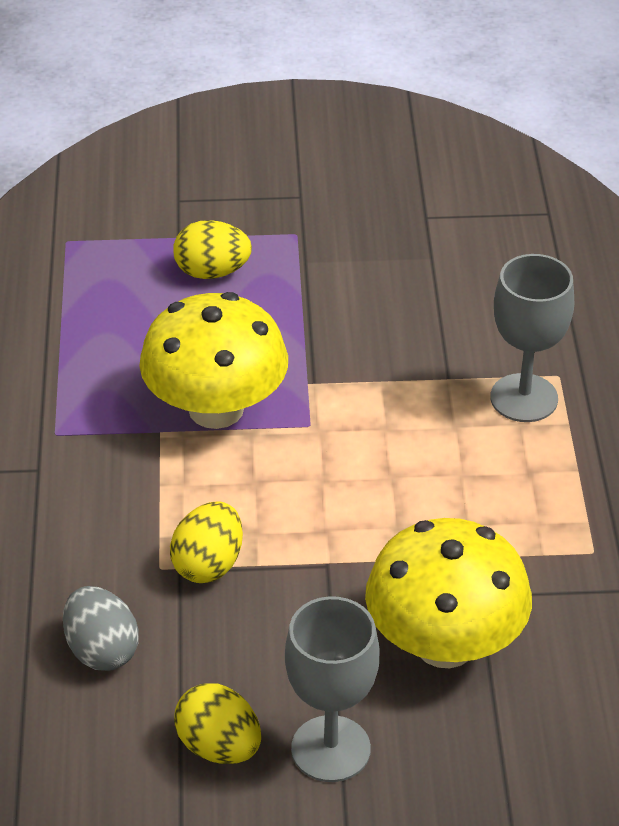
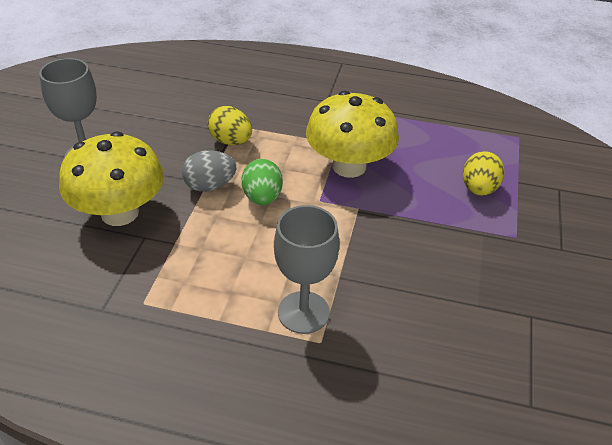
camera: 105 degrees right, 0 degrees up
(102, 650) = (197, 101): grey egg -> grey egg (210, 186)
(219, 747) = (115, 123): yellow egg -> none
(333, 488) = (262, 198): none -> green egg

